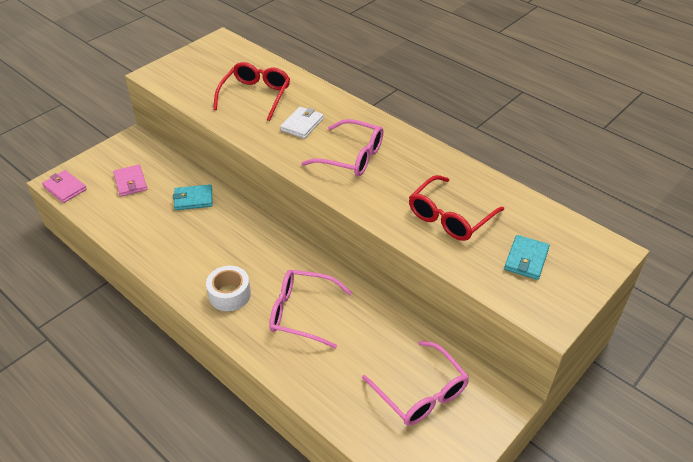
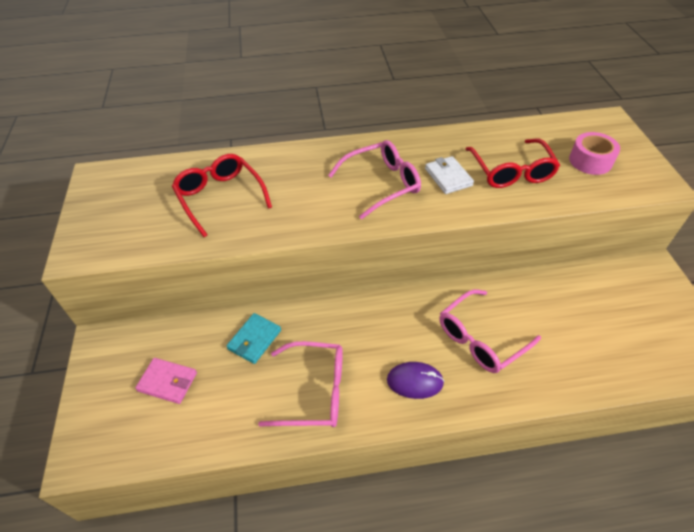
camera: 50 degrees left, 5 degrees up
(65, 188) = (102, 455): pink wallet -> none
(229, 294) = (415, 381): white tape -> purple mouse
(302, 124) = (302, 190): white wallet -> white wallet (448, 177)
(421, 393) = (621, 311): pink glasses -> pink glasses (314, 391)
(526, 259) = (590, 161): turquoise wallet -> pink tape

